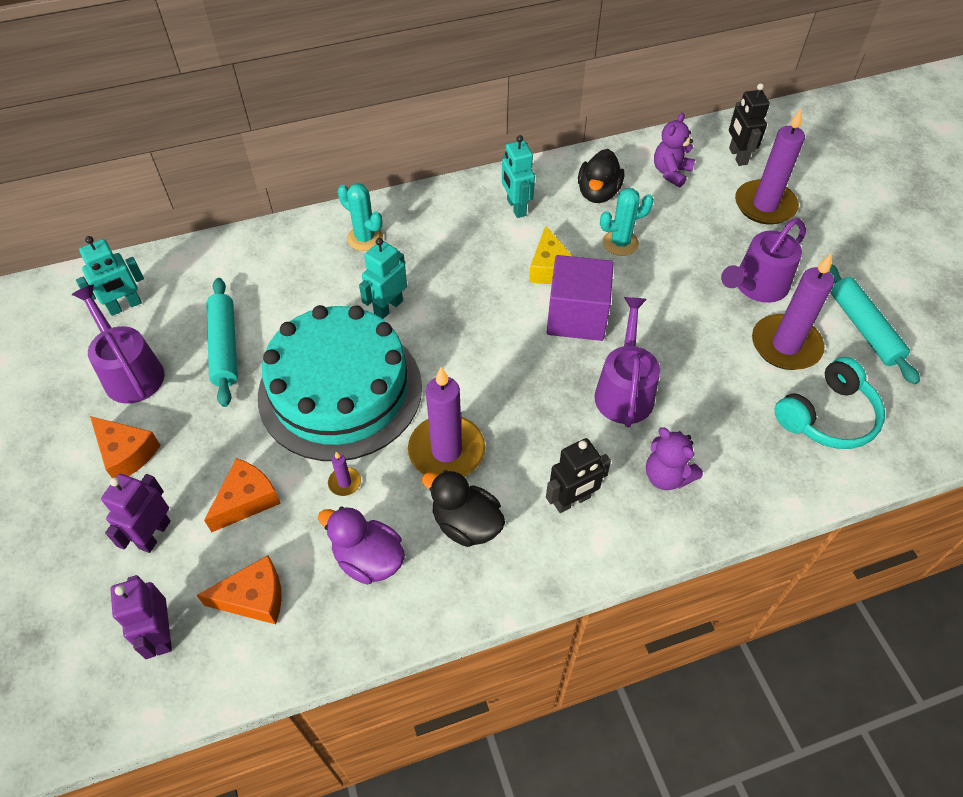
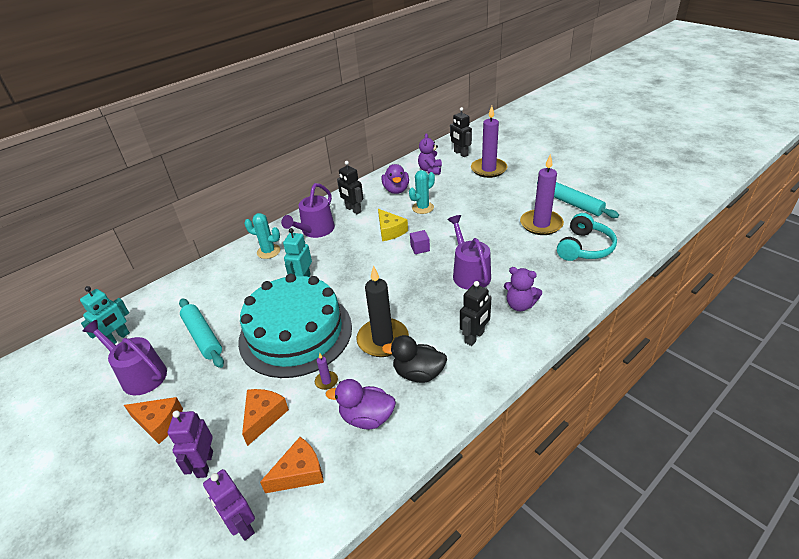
camera: 20 degrees left, 15 degrees down
(446, 450) = (383, 340): purple candle -> black candle
(516, 207) = (353, 210): turquoise robot -> black robot
(576, 316) = (420, 248): purple cube -> purple cube, size x0.44
(598, 193) = (396, 190): black duck -> purple duck
(756, 286) = (508, 204): purple watering can -> purple watering can (315, 231)

